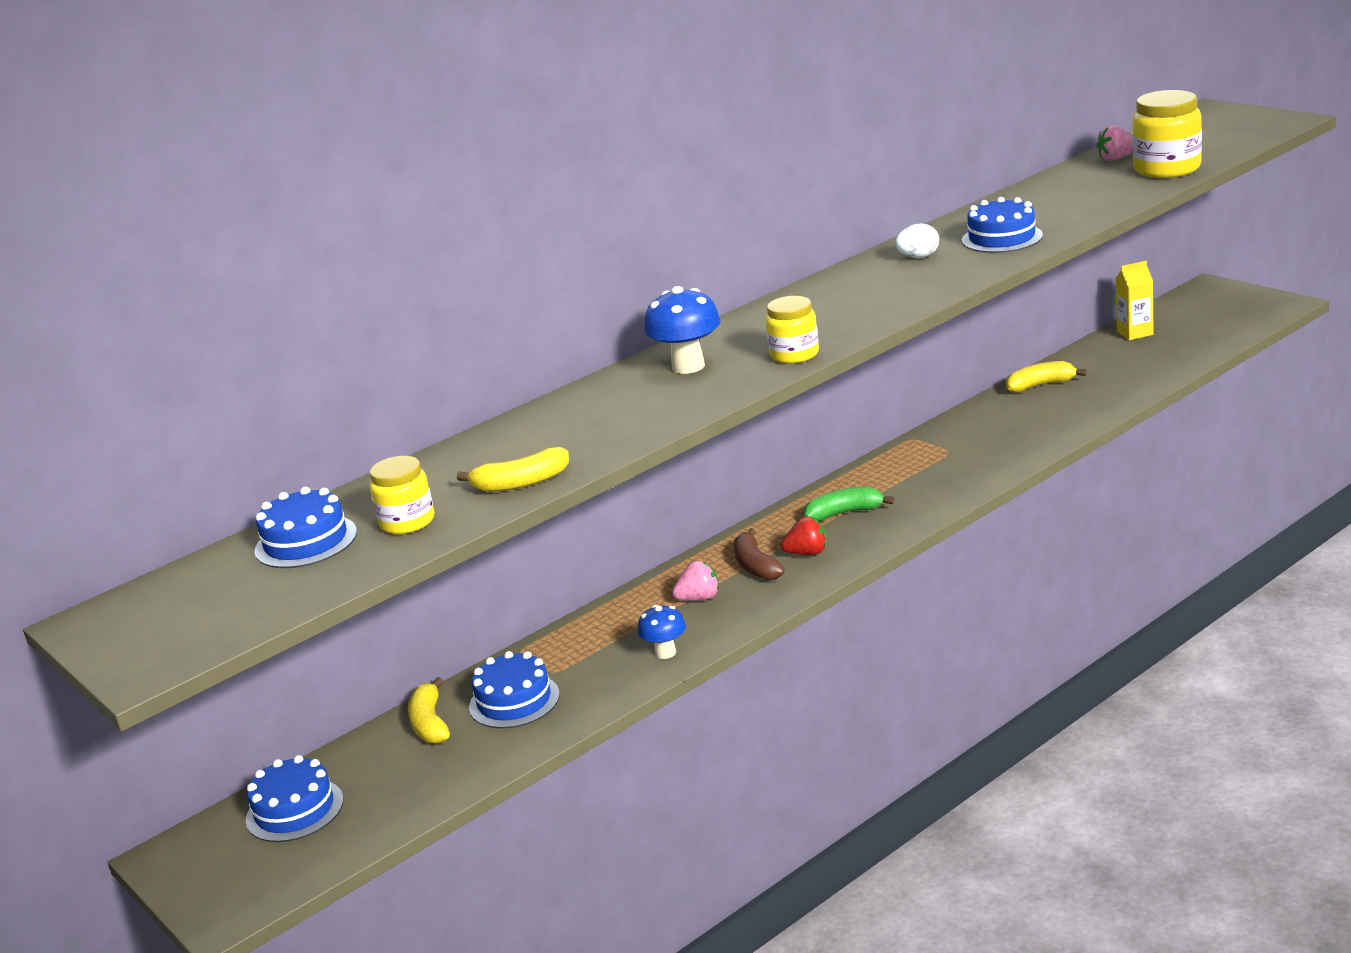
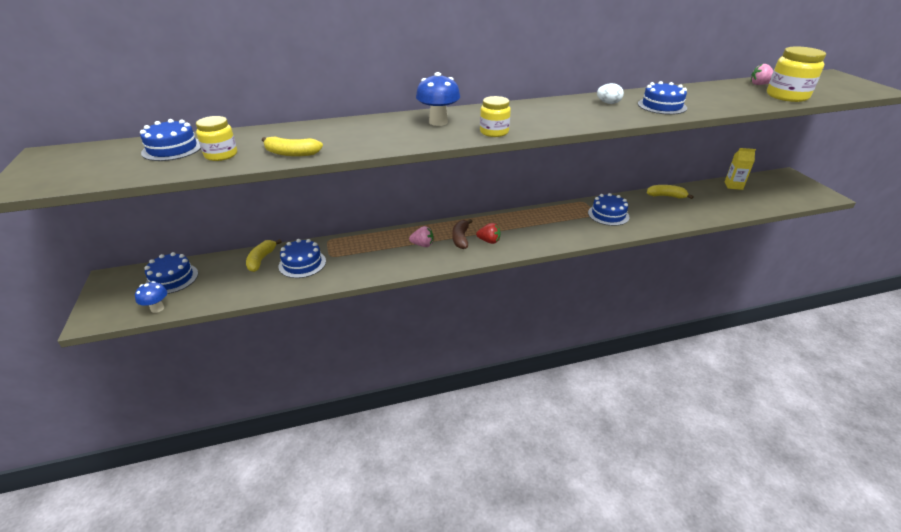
camera: 20 degrees right, 10 degrees up
(665, 652) = (383, 267): blue mushroom -> blue mushroom (157, 308)
(844, 513) = (522, 227): green banana -> none
(969, 446) = (608, 215): none -> blue cake

